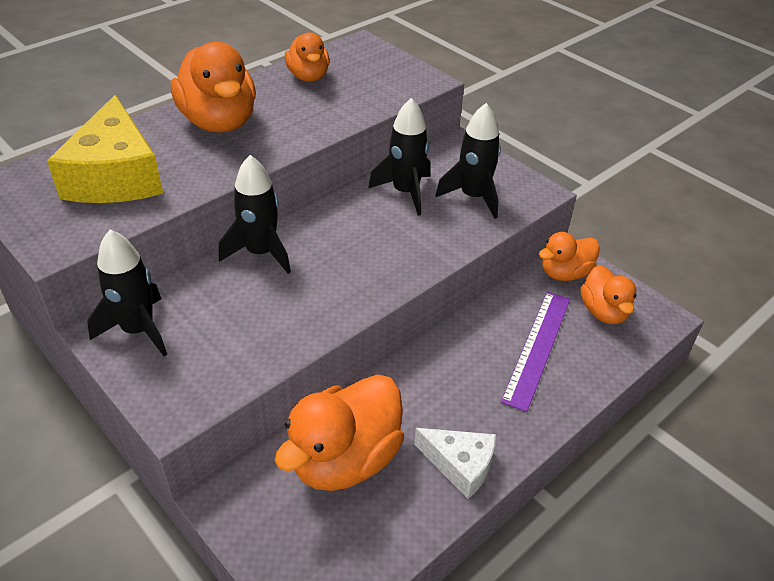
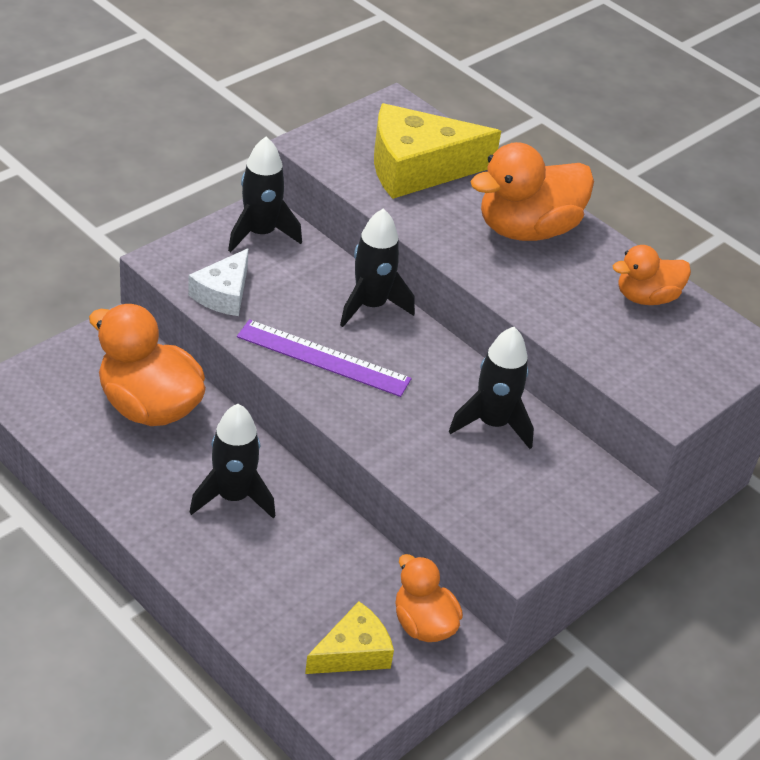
camera: 85 degrees right, 0 degrees up
(460, 465) = (135, 488): white cheese -> white cheese (223, 294)
(473, 197) = (493, 486): black rocket -> black rocket (233, 497)
(537, 347) = (290, 574): purple ruler -> purple ruler (323, 358)
(603, 312) = (353, 652): orange duck -> yellow cheese

